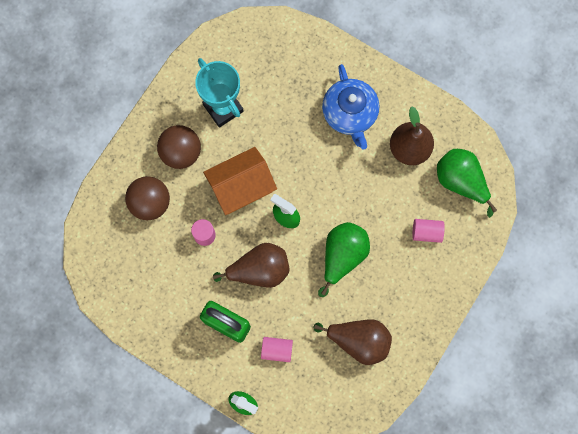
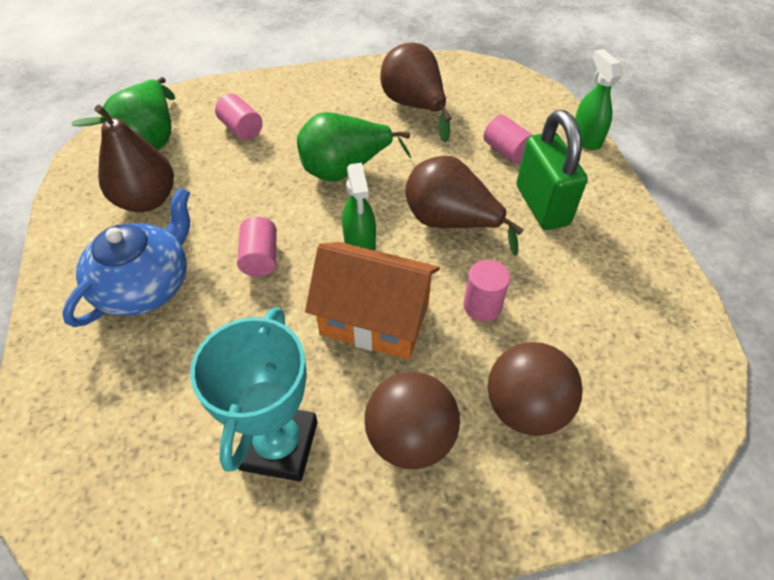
camera: 135 degrees left, 25 degrees down
(320, 170) = (260, 258): none -> pink cylinder

